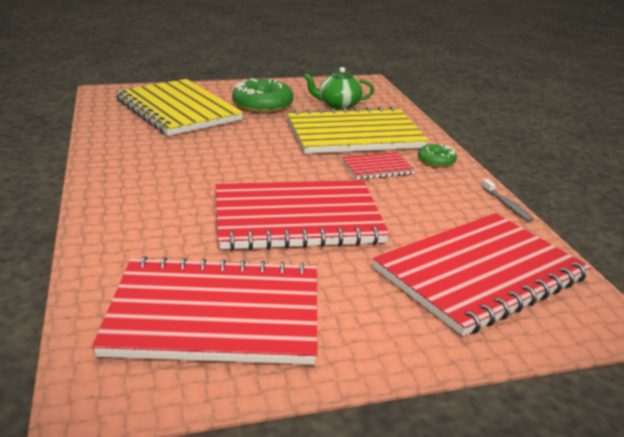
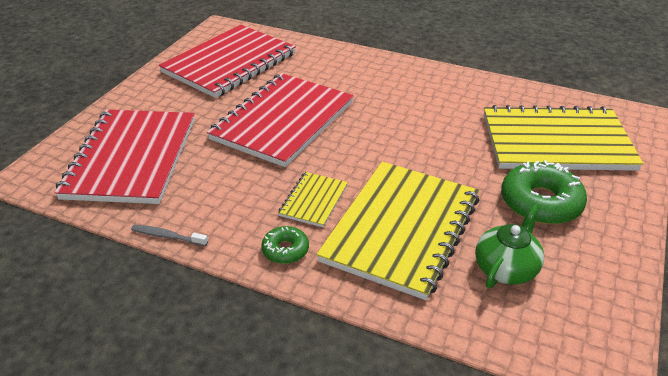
camera: 130 degrees right, 10 degrees up
(377, 168) = (313, 200): red notebook -> yellow notebook

